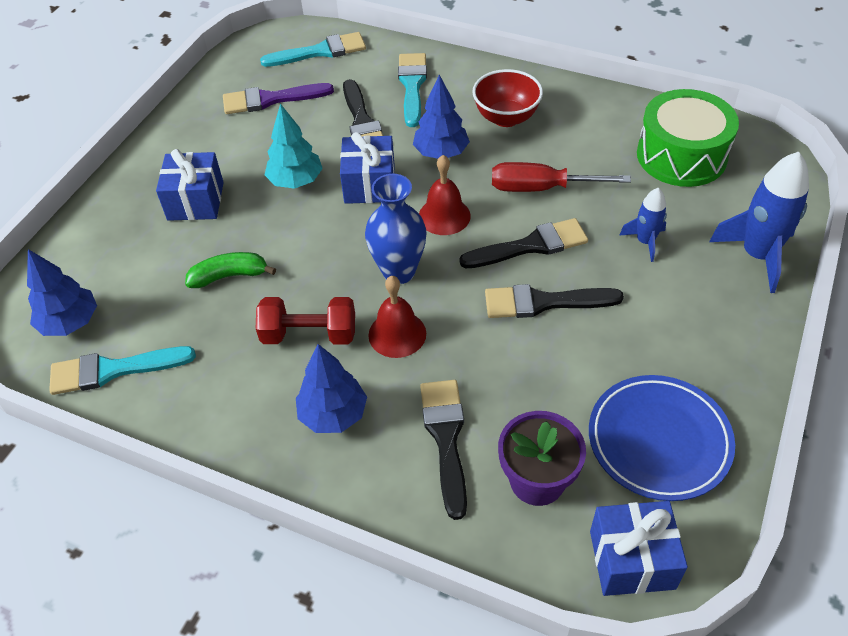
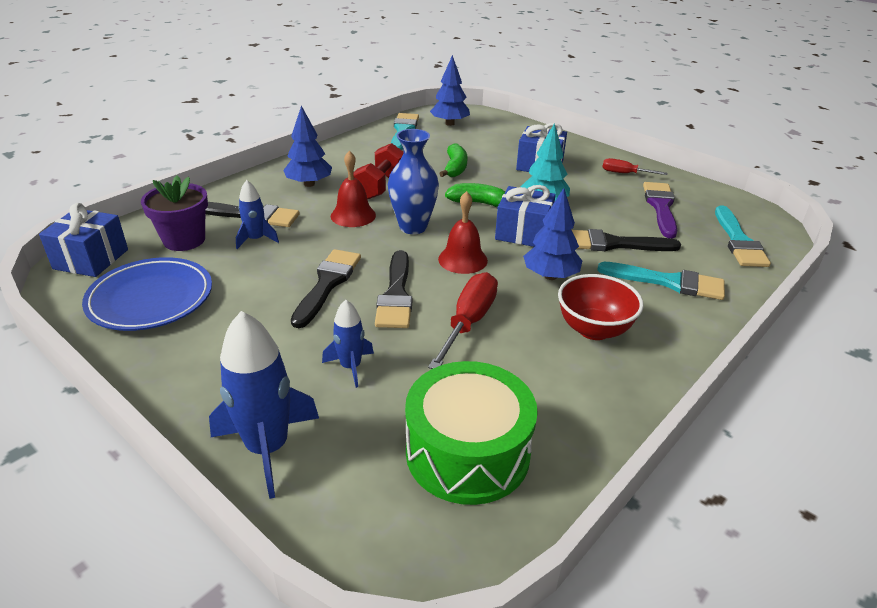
camera: 105 degrees right, 15 degrees down
(197, 131) = (625, 173): none -> red screwdriver
(318, 232) = (478, 203): none -> green banana
(497, 404) = (256, 239): none -> blue rocket

